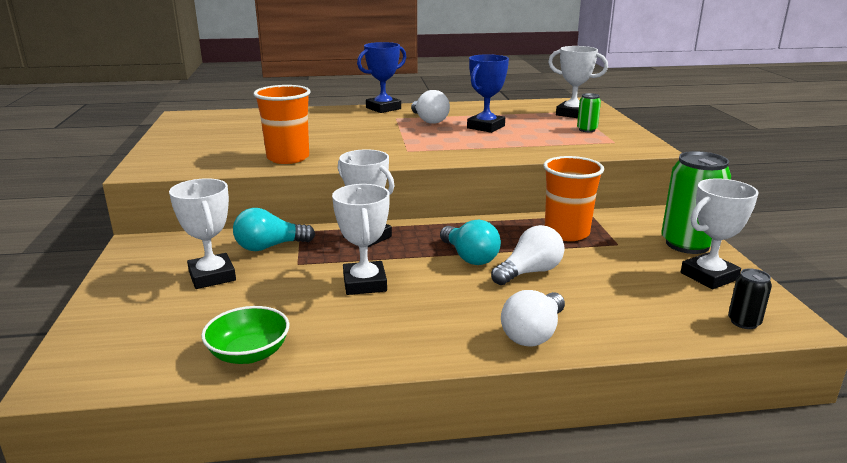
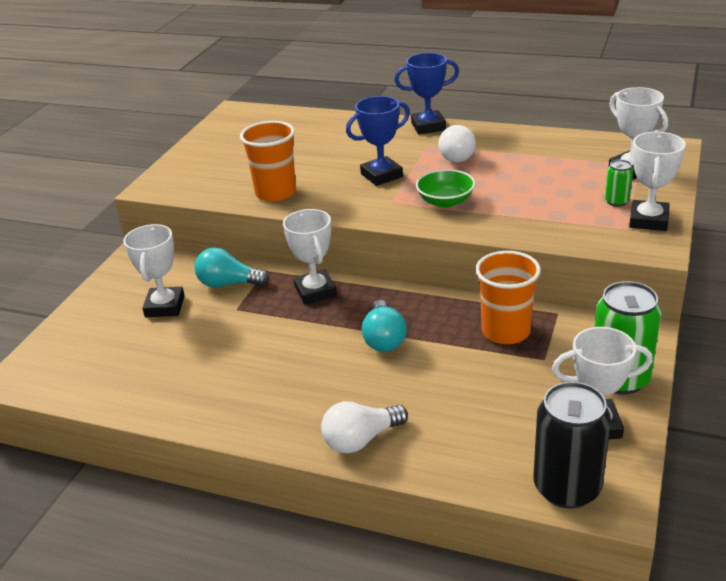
camera: 30 degrees right, 10 degrees up
(249, 353) = (140, 392): green bowl -> green bowl (445, 201)
(364, 283) = (271, 345): white trophy -> white trophy (648, 220)
(486, 127) = (506, 177): blue trophy -> blue trophy (381, 175)
(530, 272) = (422, 371): white light bulb -> none
(744, 322) = (567, 488): black can -> black can, size x2.07

